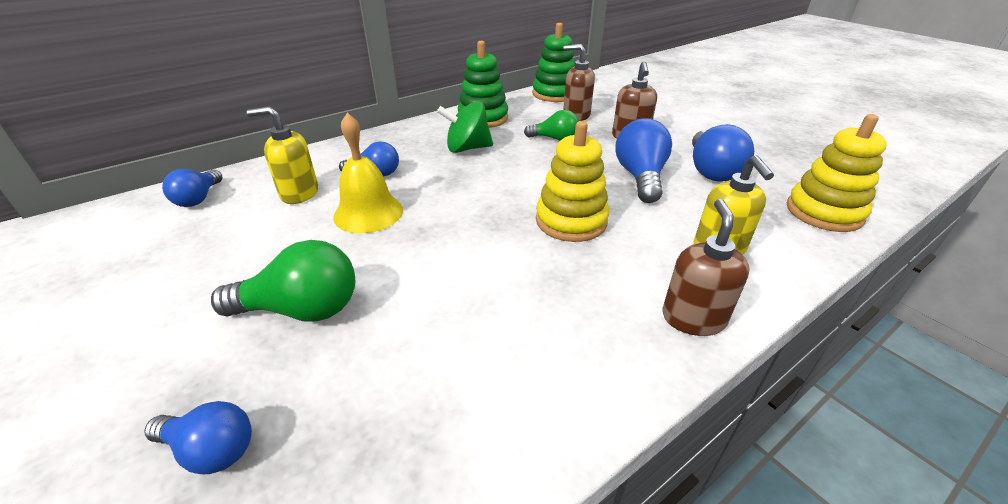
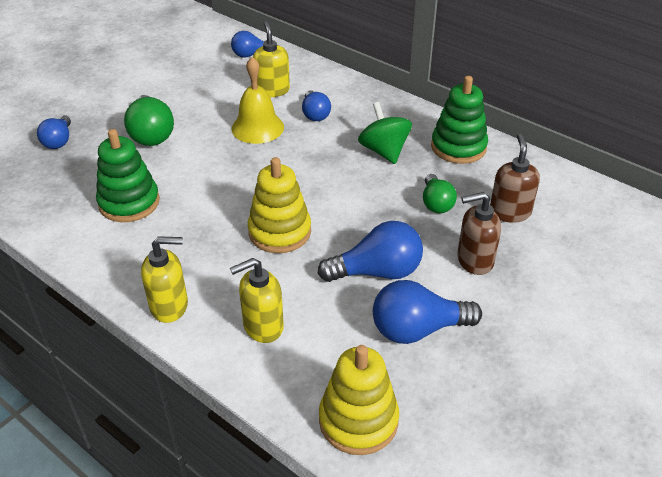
camera: 75 degrees right, 5 degrees up
(554, 94) = (566, 187): green stacking toy -> green stacking toy (129, 202)
(693, 318) = (170, 306): brown soap dispenser -> yellow soap dispenser

